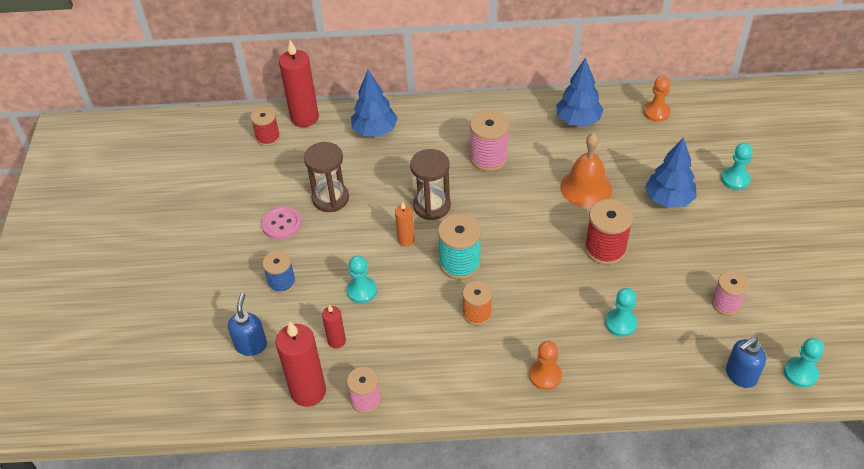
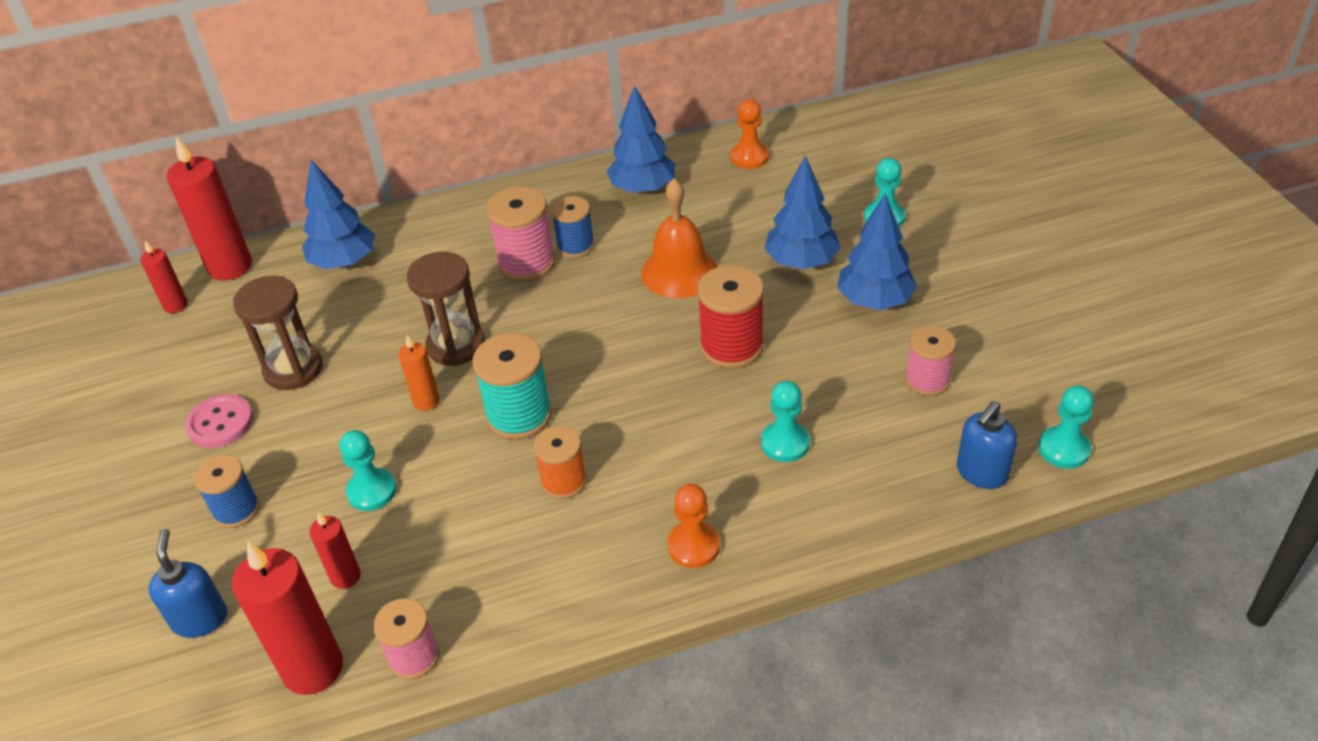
camera: 15 degrees left, 5 degrees down
(268, 137) = (176, 305): red spool -> red candle
(523, 153) = (575, 246): none -> blue spool
(709, 239) = (874, 301): none -> blue tree

